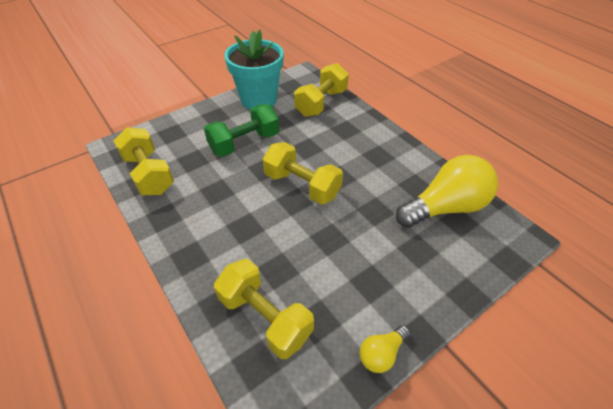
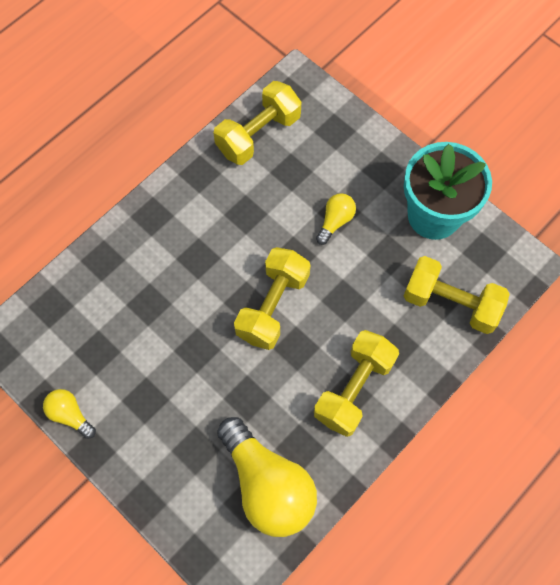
camera: 80 degrees right, 20 degrees up
(244, 143) = (335, 221): green dumbbell -> yellow light bulb
(265, 317) = (95, 303): yellow dumbbell -> yellow dumbbell (354, 389)

